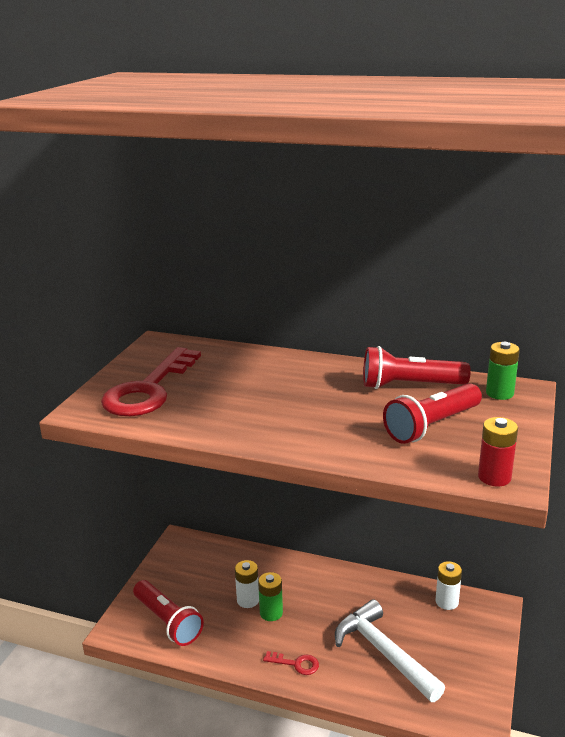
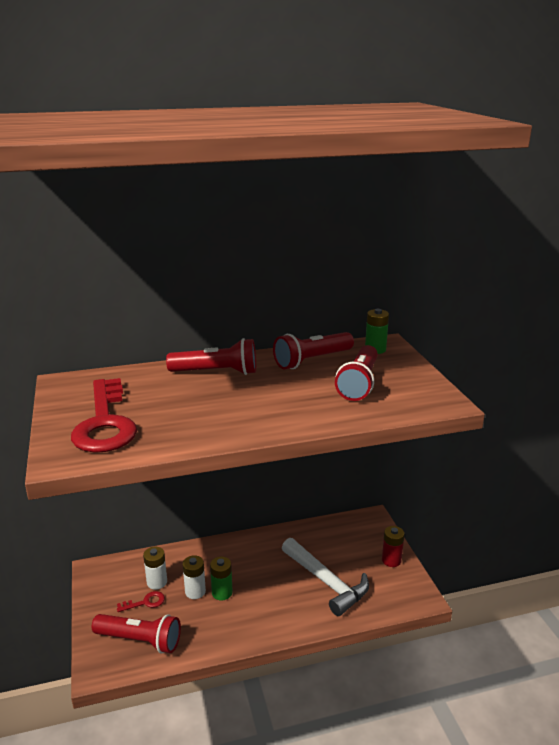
camera: 35 degrees left, 0 degrees up
(296, 664) = (272, 621): red key -> red key (145, 602)
(297, 370) = (216, 372): none -> red flashlight
(383, 652) = (326, 582): white hammer -> white hammer turned 150 degrees counterclockwise
(446, 602) = (339, 528): white battery -> white battery (157, 582)
(494, 477) = (435, 404): red battery -> red battery (391, 560)

